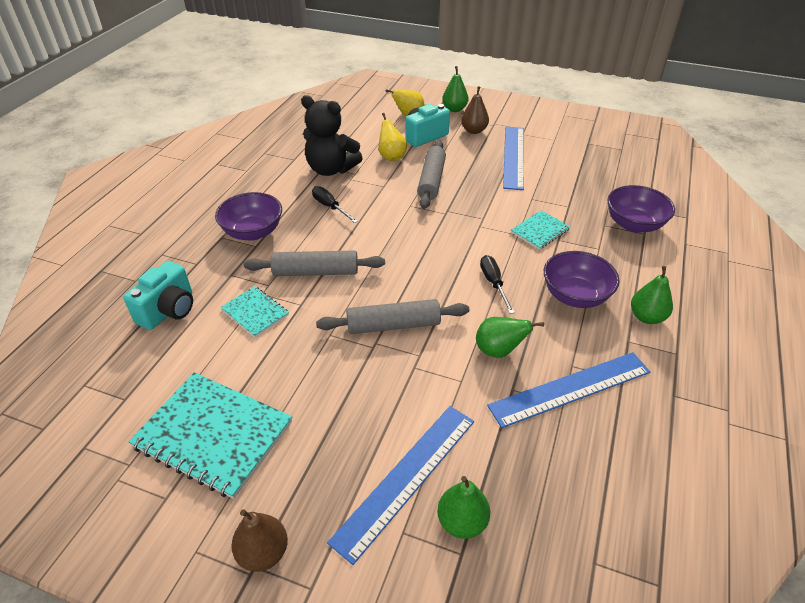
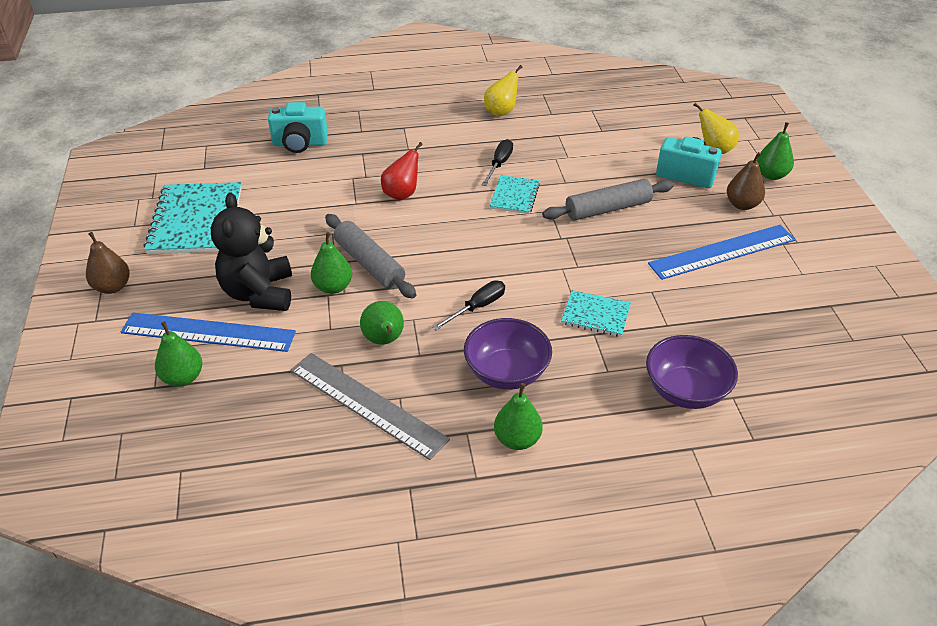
camera: 60 degrees right, 0 degrees up
(253, 232) = (424, 139): purple bowl -> none
(255, 312) = (328, 184): turquoise notebook -> turquoise notebook (514, 196)
(316, 272) = (402, 194): grey rolling pin -> red pear
(331, 169) = (558, 141): black teddy bear -> black teddy bear (259, 293)
(391, 157) = (622, 168): yellow pear -> yellow pear (501, 111)
(407, 360) = (333, 287): none -> green pear
(570, 389) = (367, 404): blue ruler -> grey ruler

